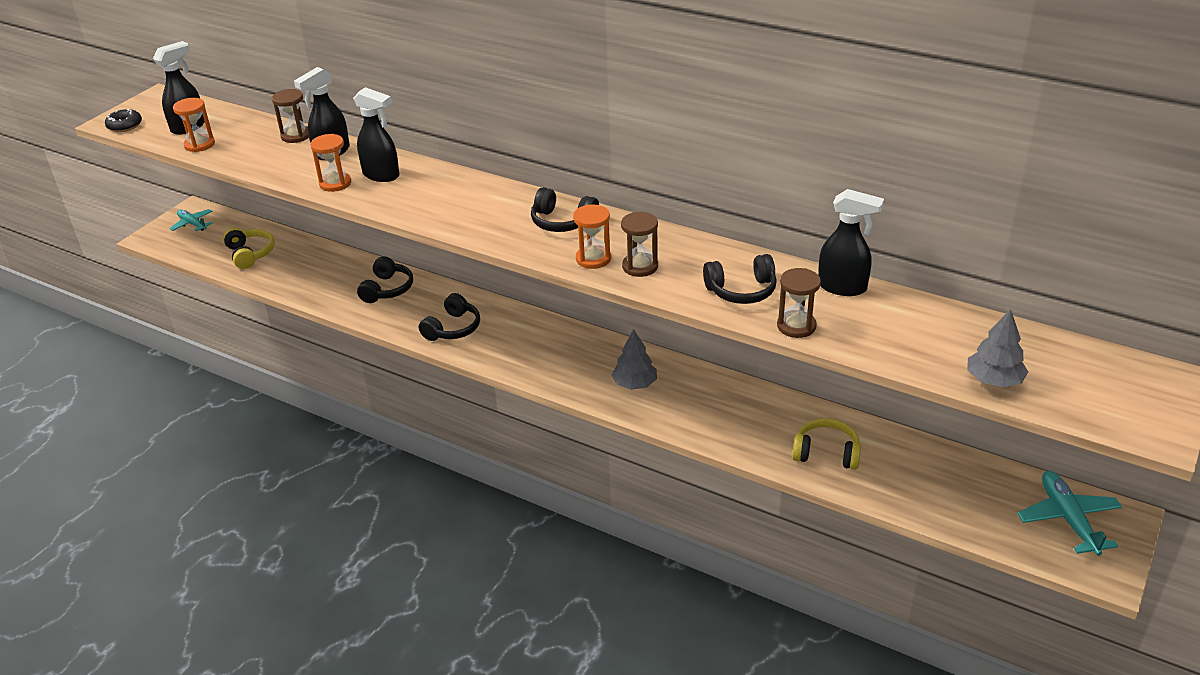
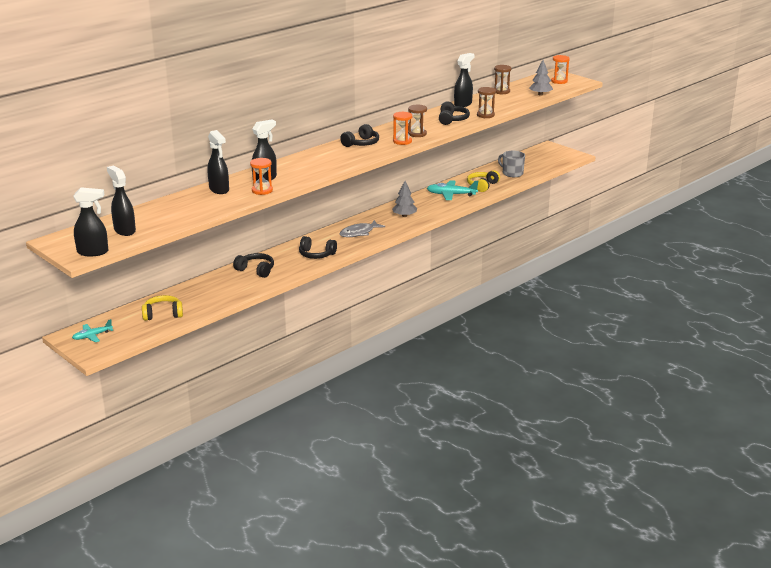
camera: 75 degrees left, 10 degrees down
(125, 126) = (93, 252): black donut -> black spray bottle
(199, 144) = (159, 227): orange hourglass -> orange hourglass (559, 81)
(296, 136) = (182, 198): brown hourglass -> brown hourglass (501, 91)
(453, 328) = (316, 255): black headphones -> black headphones turned 150 degrees clockwise
(546, 351) = (359, 233): none -> grey fish
(920, 484) = (512, 173): none -> grey mug
(1068, 519) = (545, 154): turquoise plane -> turquoise plane (451, 195)

